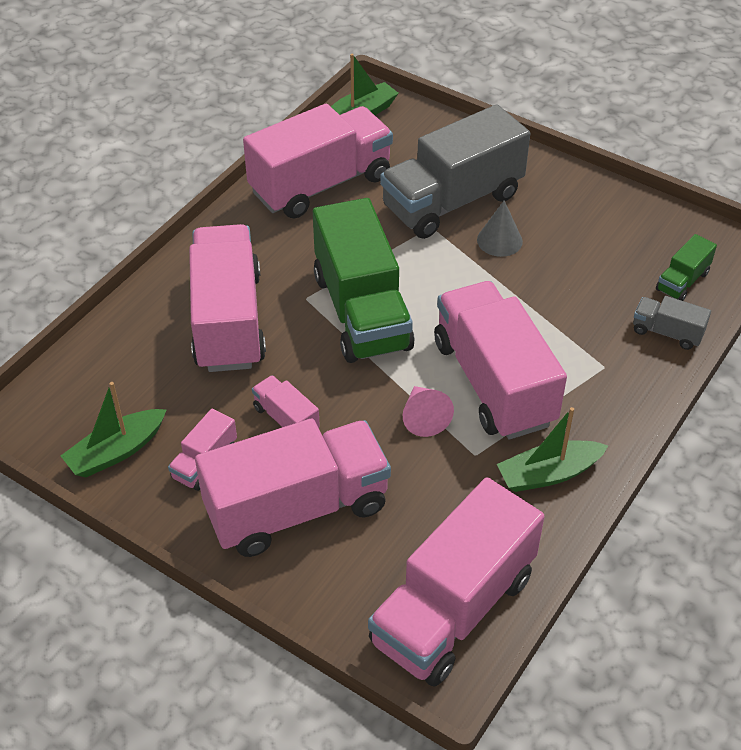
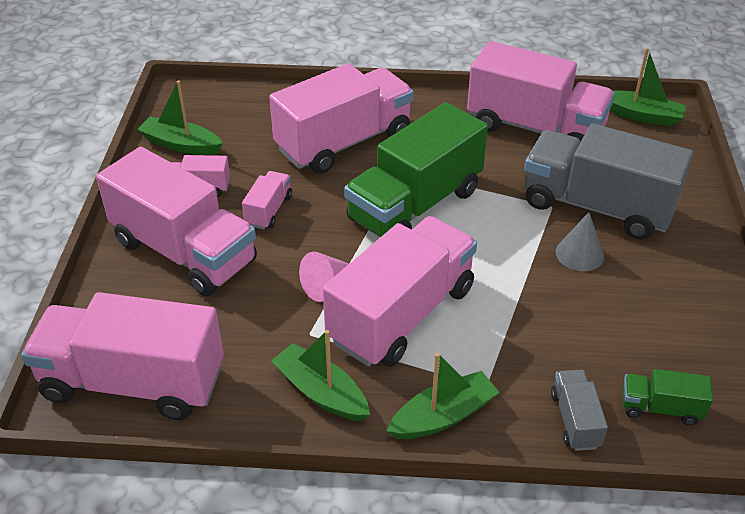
camera: 60 degrees right, 5 degrees down
(619, 406) = (443, 416): none -> green boat

